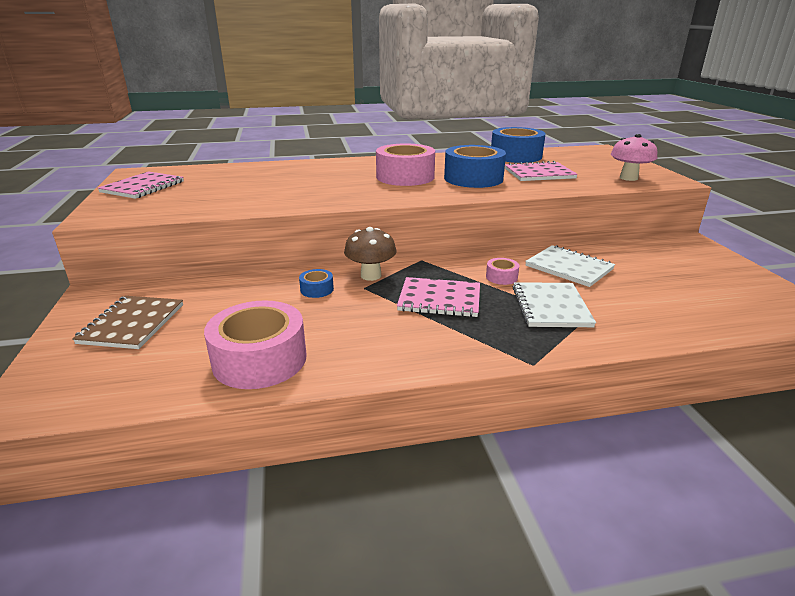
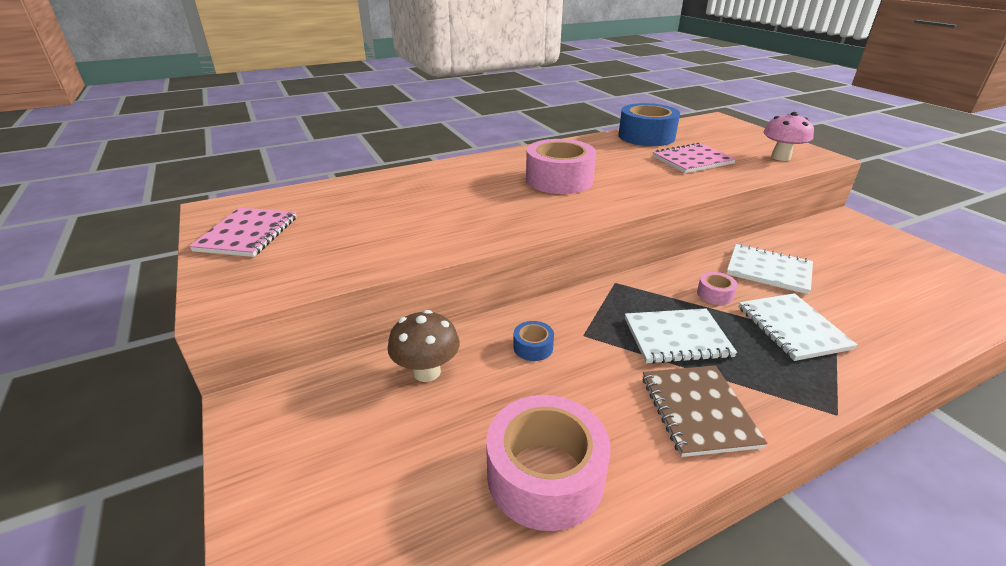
camera: 15 degrees left, 5 degrees up
(132, 324) = (339, 450): brown notebook -> brown notebook (698, 411)
(371, 275) = (578, 315): brown mushroom -> brown mushroom (426, 372)
(439, 299) = (677, 338): pink notebook -> white notebook
(473, 178) = (633, 174): blue tape -> none

